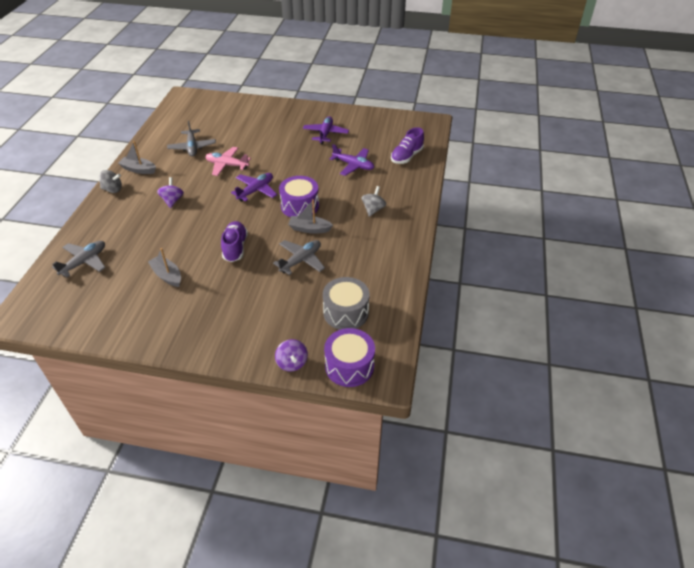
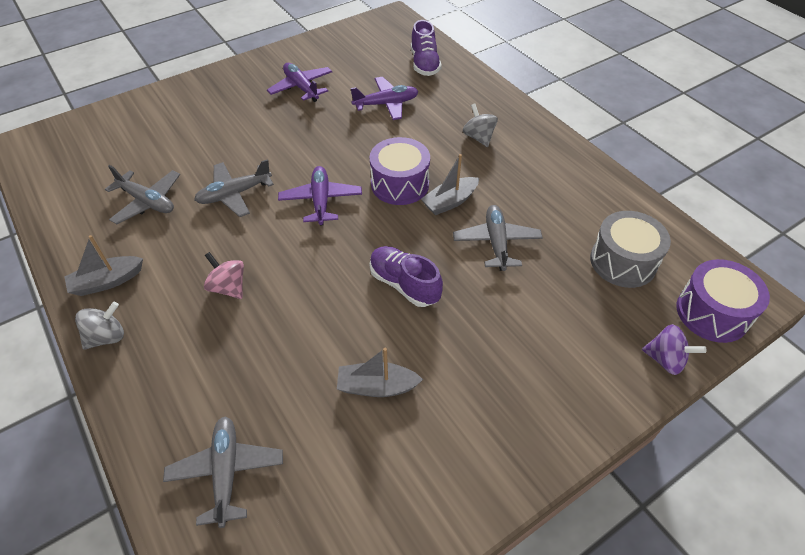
camera: 45 degrees left, 5 degrees up
(172, 201) = (228, 287): purple spinning top -> pink spinning top
(227, 165) = (234, 194): pink plane -> grey plane

